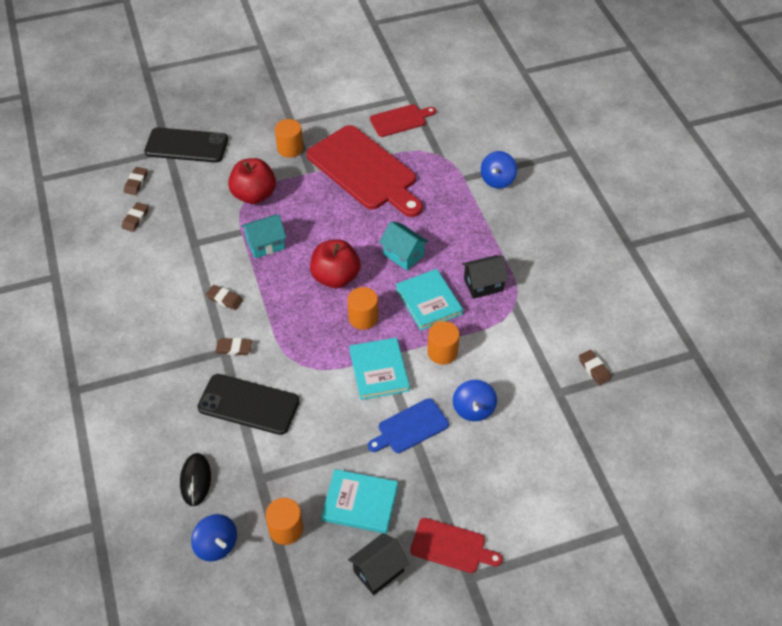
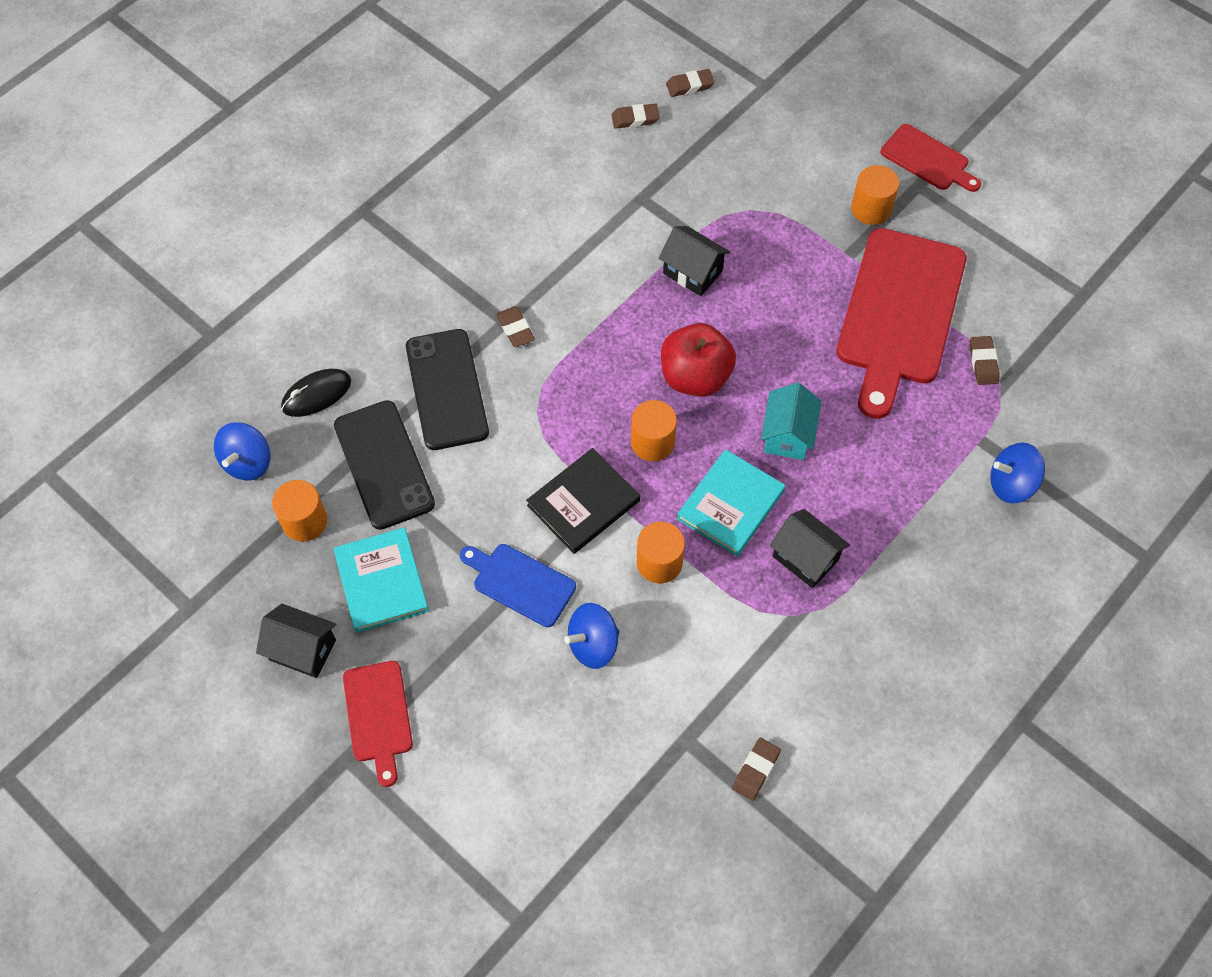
camera: 60 degrees right, 10 degrees up
(186, 146) = (787, 99): black phone -> black phone (383, 465)
(224, 299) = (580, 278): brown eraser -> brown eraser (983, 363)
(254, 195) = (762, 215): red apple -> none
(265, 244) = (692, 272): turquoise house -> black house
(379, 370) = (583, 503): turquoise book -> black book
(400, 120) = (1027, 306): red cutting board -> red cutting board (927, 159)

